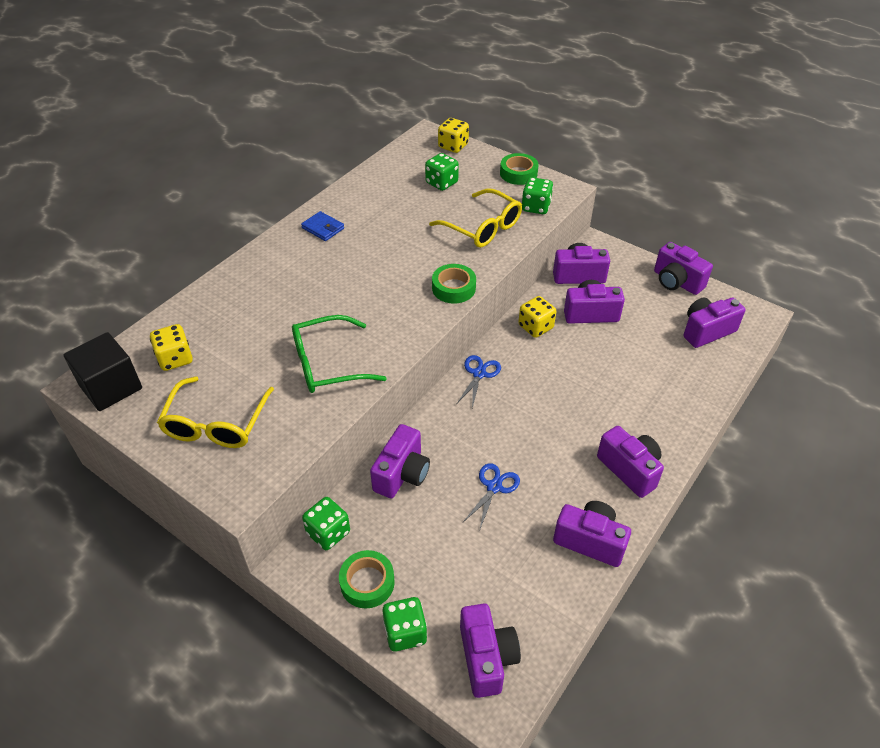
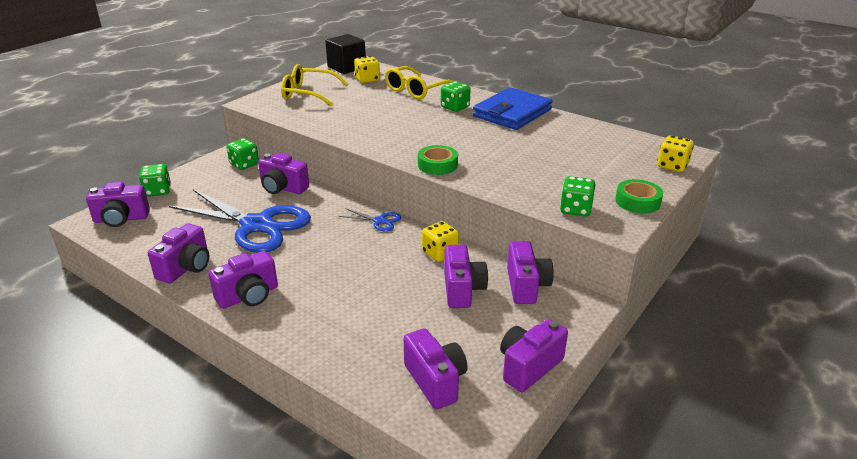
camera: 90 degrees right, 15 degrees down
(323, 228) = (512, 113): blue wallet -> blue wallet, size x2.26
(327, 364) = (353, 121): green glasses -> none
(367, 582) = (200, 178): green tape -> none
(441, 183) = (600, 160): green dice -> green dice (455, 107)
(482, 227) = (530, 179): yellow glasses -> yellow glasses (416, 90)
(494, 487) = (256, 225): blue scissors -> blue scissors, size x2.41

